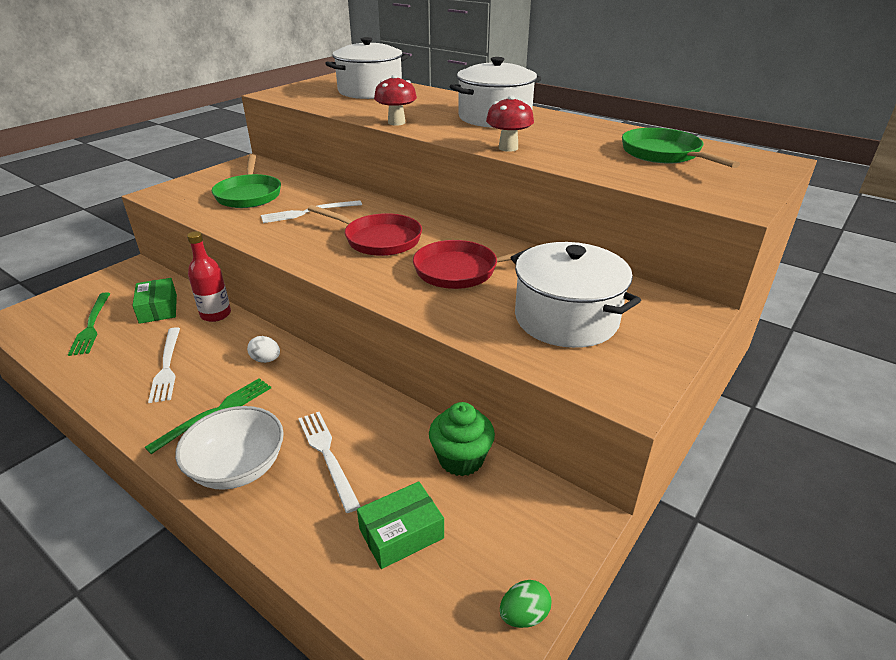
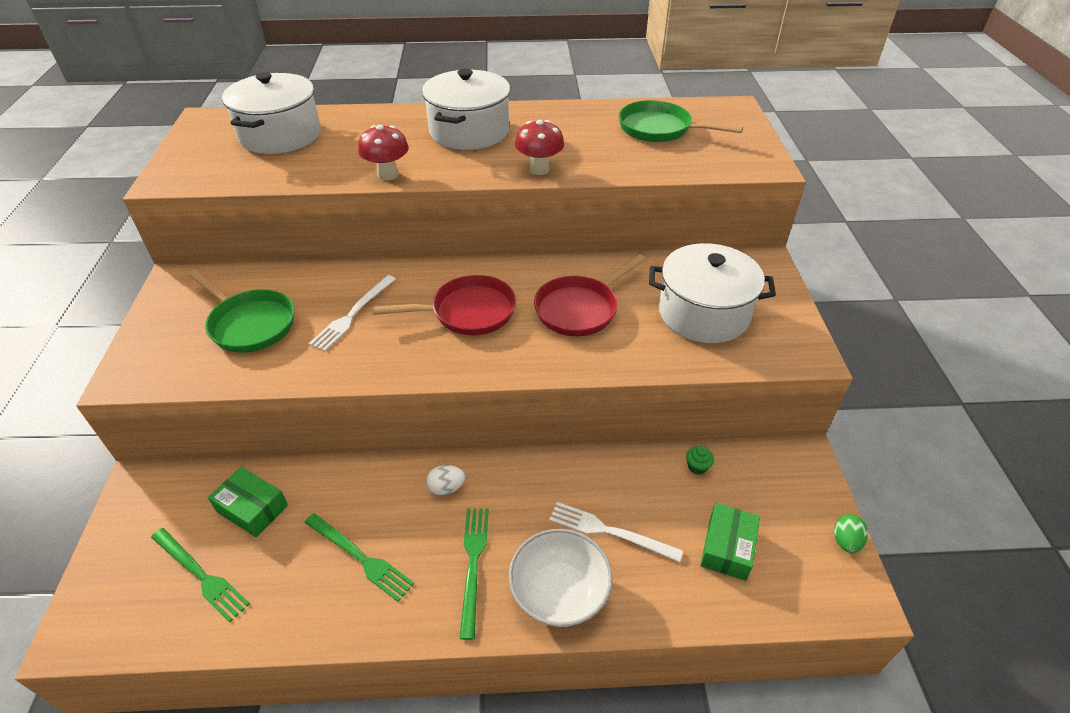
camera: 40 degrees left, 10 degrees up
(167, 366) = (360, 557): white fork -> green fork
(216, 314) = (328, 475): red bottle -> none
(461, 459) = (697, 467): green cupcake -> green cupcake, size x0.48

